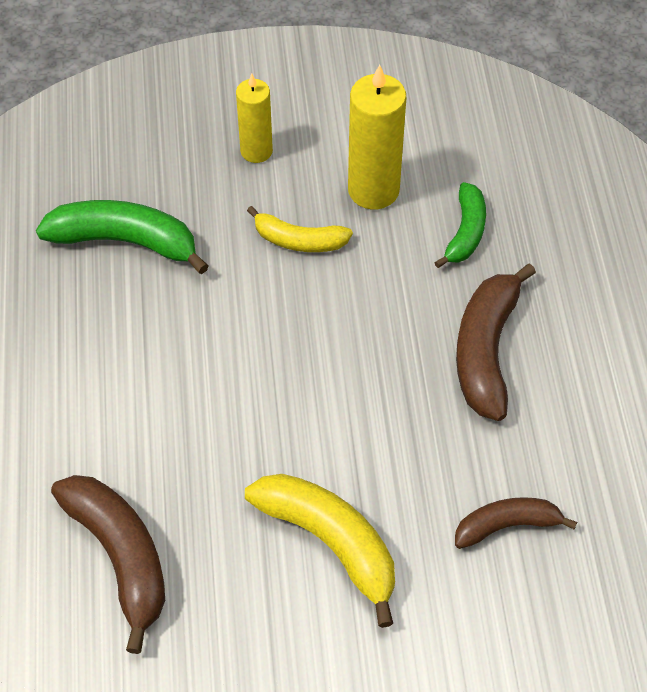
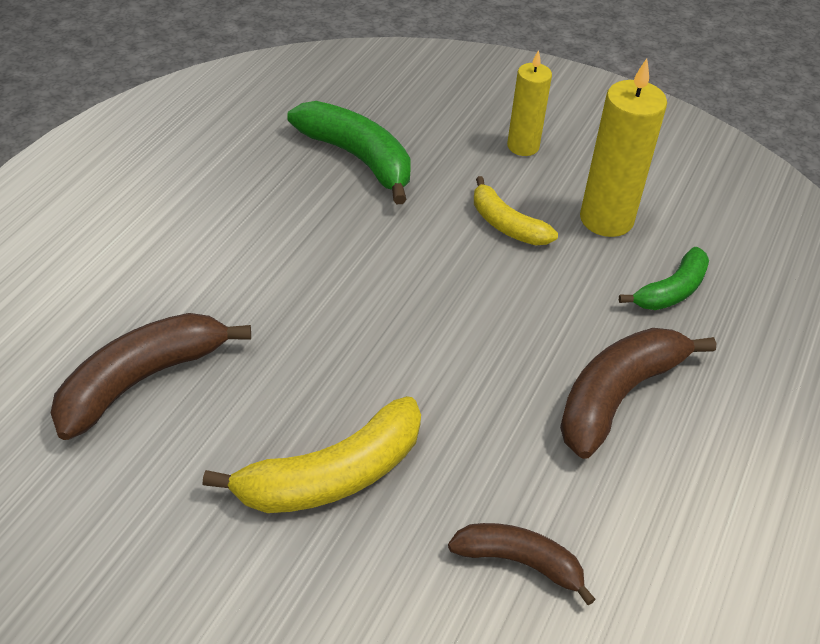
camera: 30 degrees right, 10 degrees down
(120, 556) = (141, 380): brown banana -> brown banana turned 135 degrees counterclockwise
(330, 542) = (332, 475): yellow banana -> yellow banana turned 75 degrees clockwise

